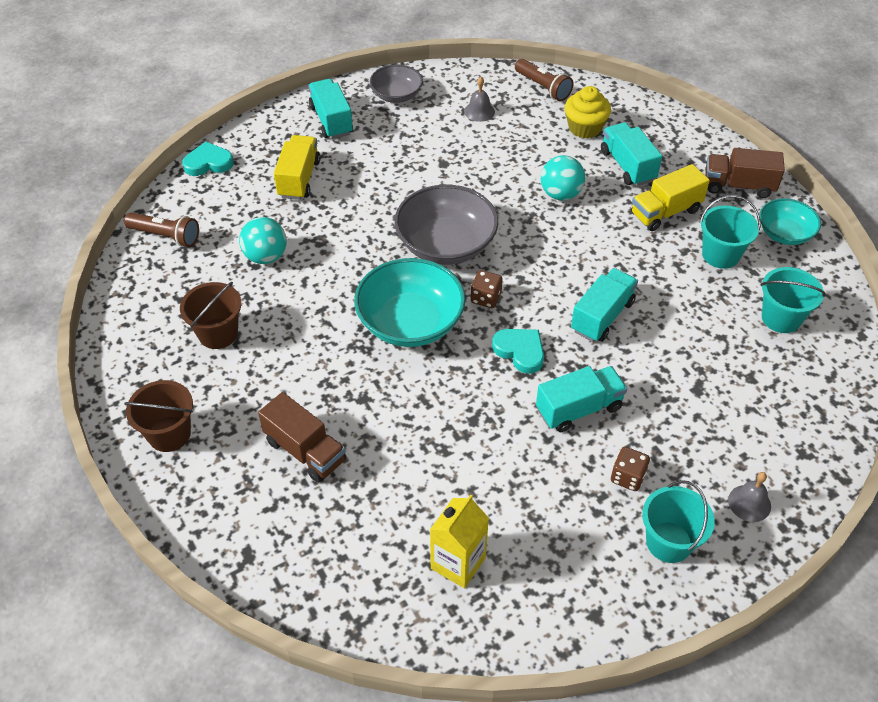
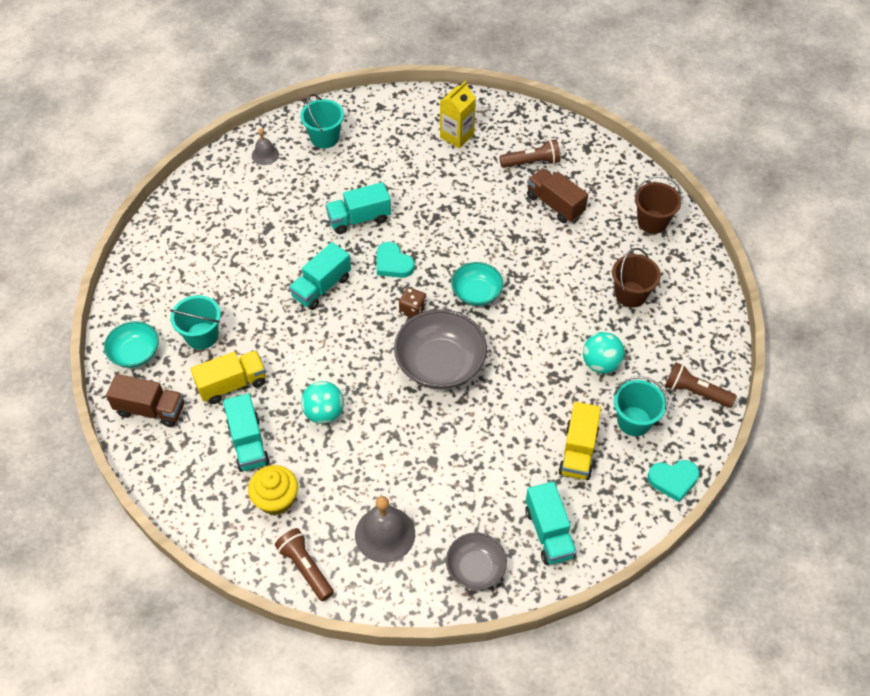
camera: 175 degrees left, 5 degrees up
(337, 521) = (531, 162): none -> brown flashlight
(410, 322) = (476, 293): turquoise bowl -> turquoise bowl, size x0.59
(479, 111) = (385, 534): grey bell -> grey bell, size x1.77
(627, 477) = (338, 174): brown dice -> none
(781, 318) = (180, 276): turquoise bucket -> turquoise bucket (634, 421)

